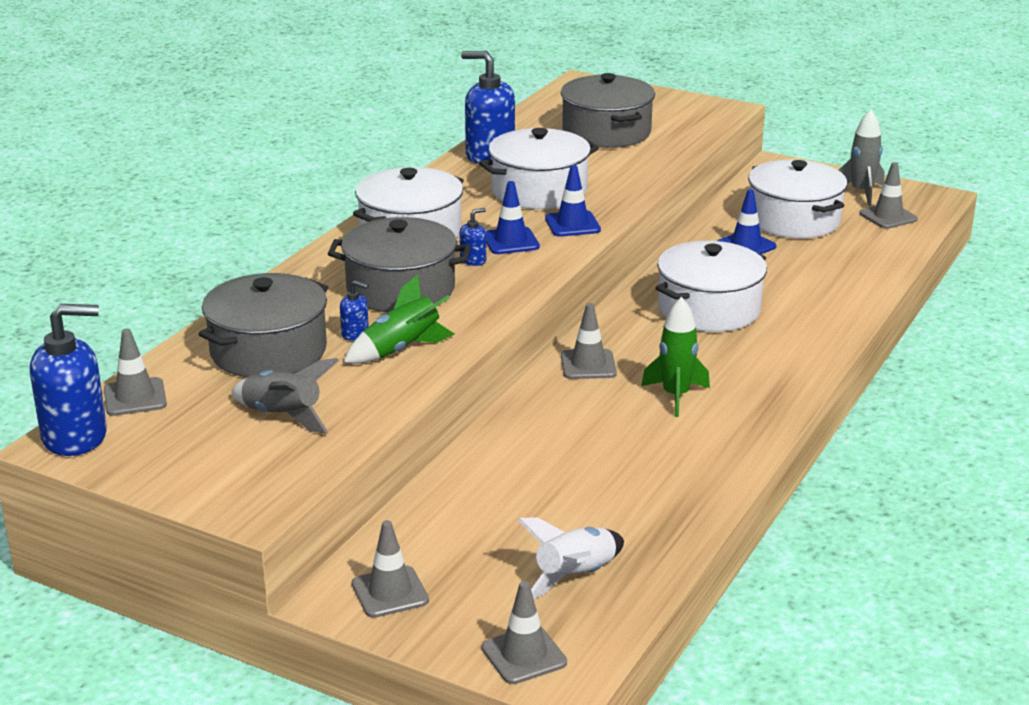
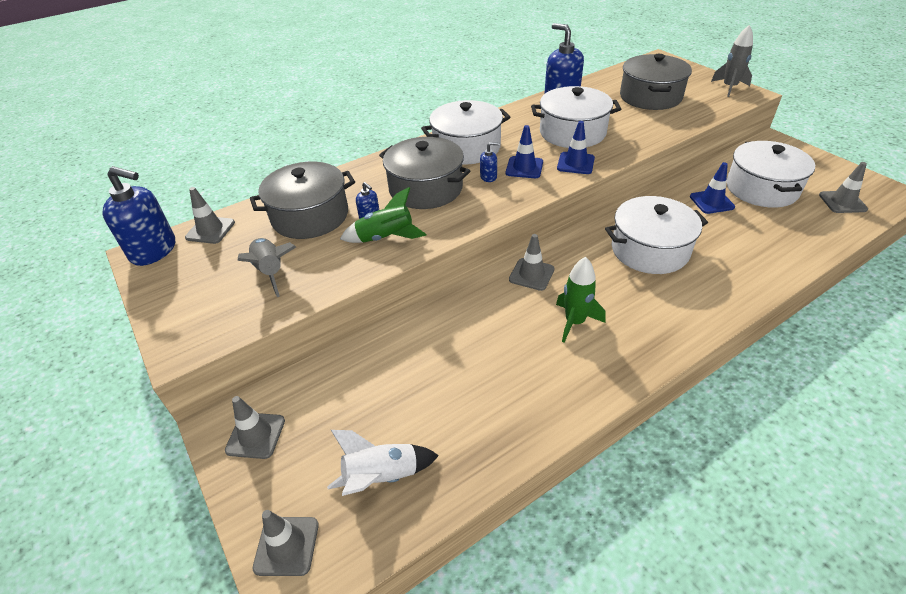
camera: 30 degrees right, 15 degrees up
(861, 193) = (830, 176): grey rocket -> grey rocket (729, 88)

